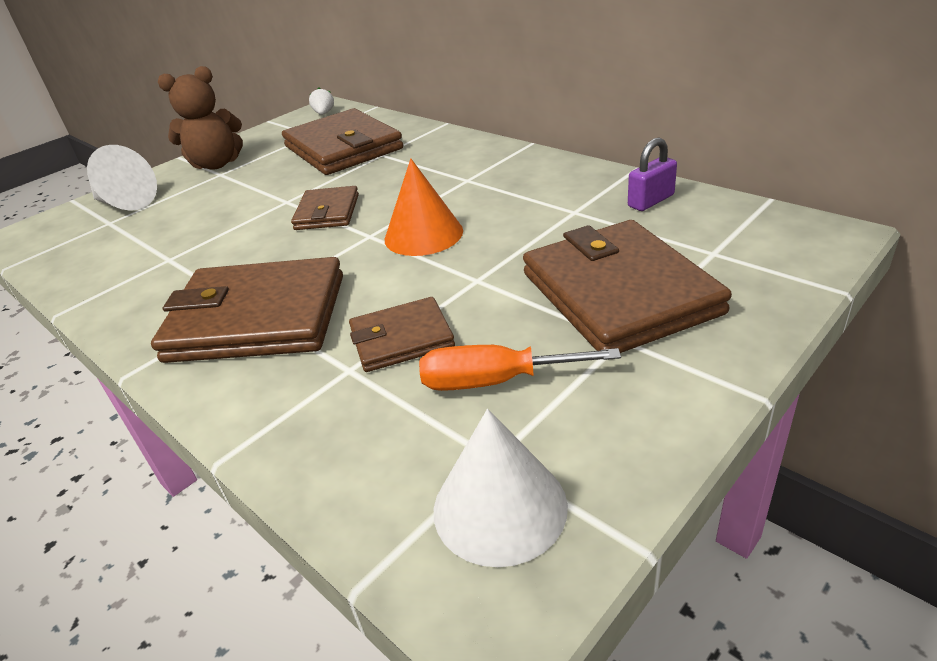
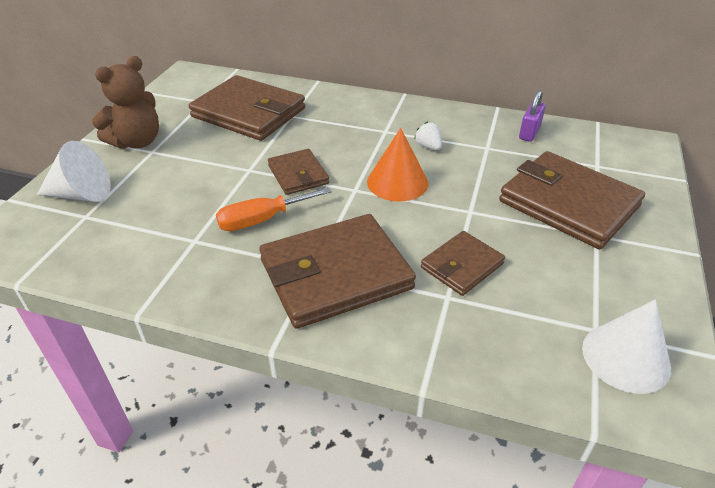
camera: 30 degrees left, 5 degrees up
(324, 114) = (193, 80): white strawberry -> white strawberry (428, 147)
(494, 381) = (550, 281): orange screwdriver -> orange screwdriver (262, 220)

